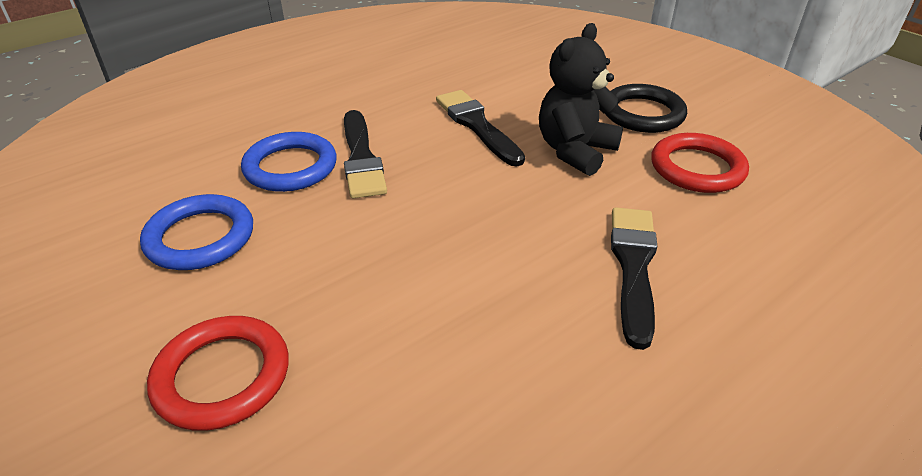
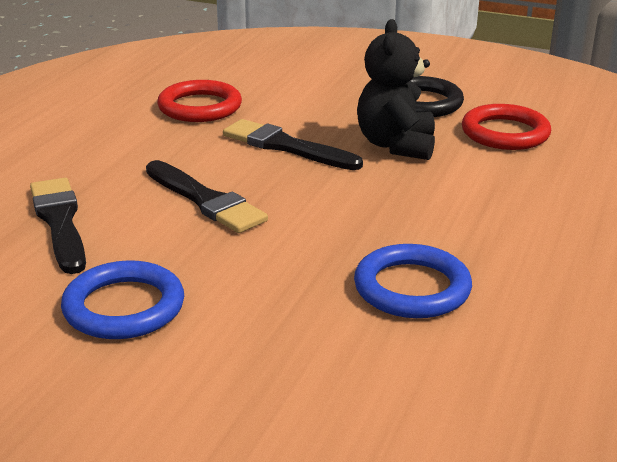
camera: 30 degrees left, 10 degrees down
(222, 376) = (286, 391): red ring -> red ring (200, 107)
(290, 167) = (141, 226): blue ring -> blue ring (412, 288)
(633, 266) = (527, 213): black brush -> black brush (60, 222)

